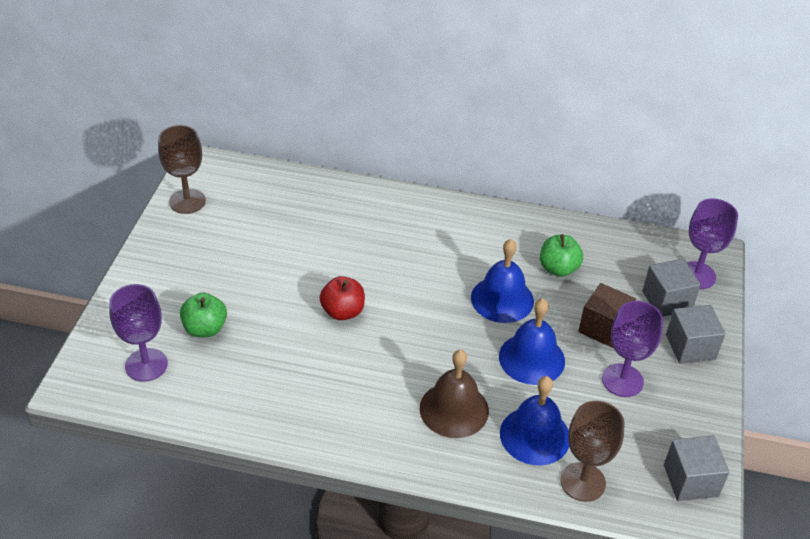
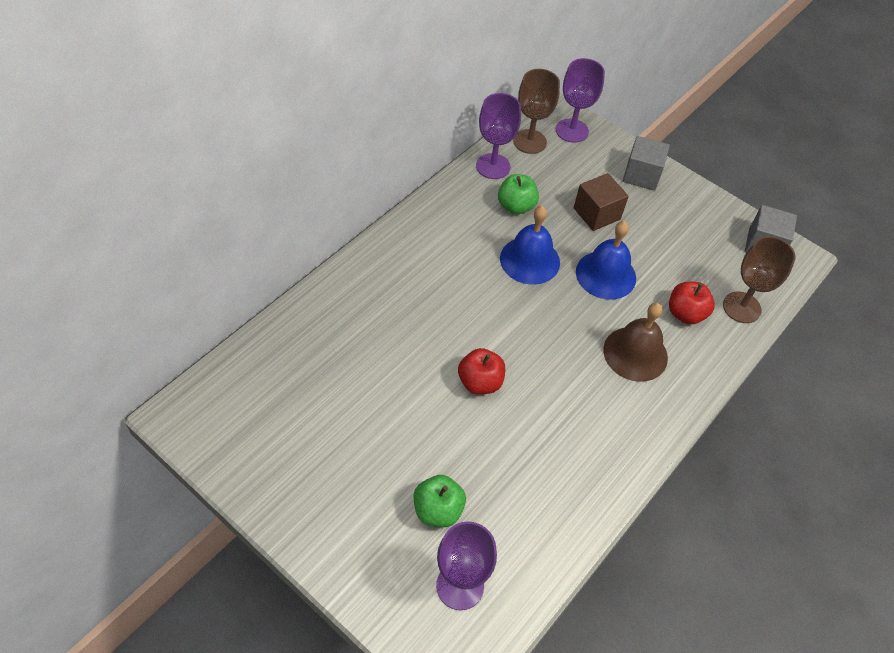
camera: 65 degrees left, 10 degrees up
(187, 201) = (232, 453): brown goblet -> brown goblet (529, 141)
(535, 435) = (685, 313): blue bell -> red apple
(622, 380) = (655, 231): purple goblet -> purple goblet (493, 166)
(667, 301) = (588, 162): grey cube -> none

